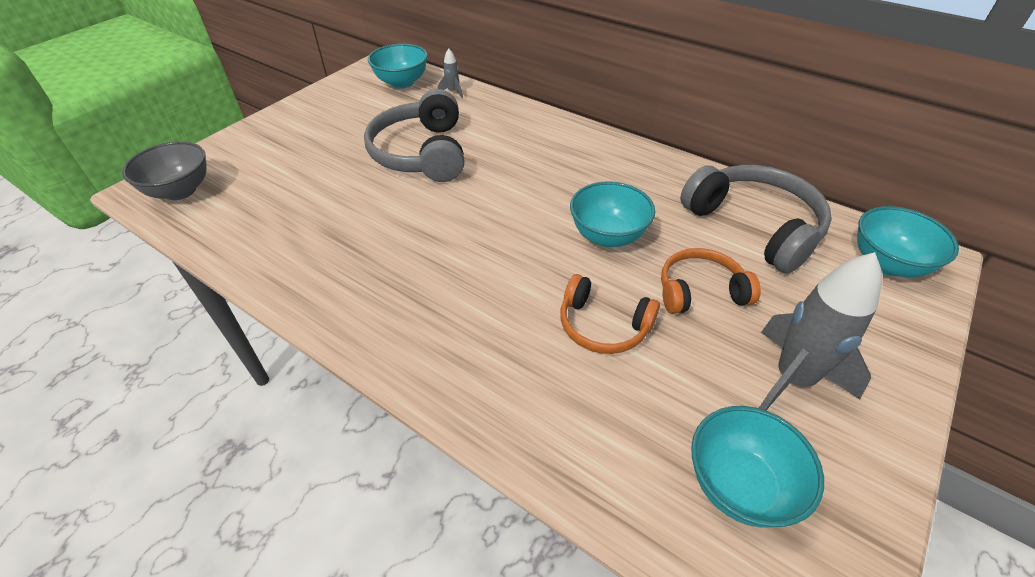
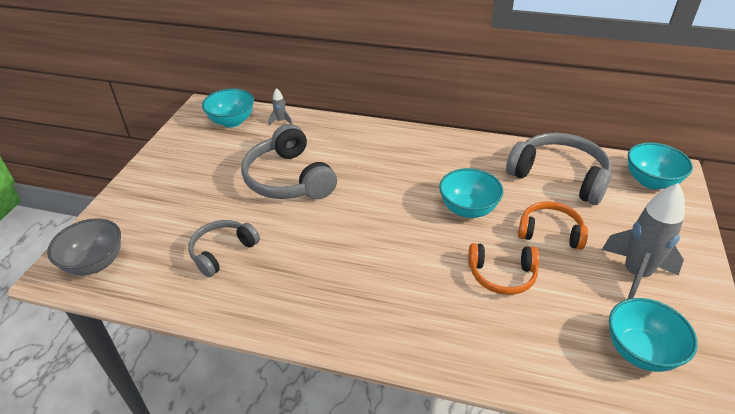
camera: 20 degrees left, 5 degrees down
(304, 211) = (222, 252): none -> grey headphones
(700, 291) = (550, 232): orange headphones -> orange headphones turned 45 degrees clockwise

